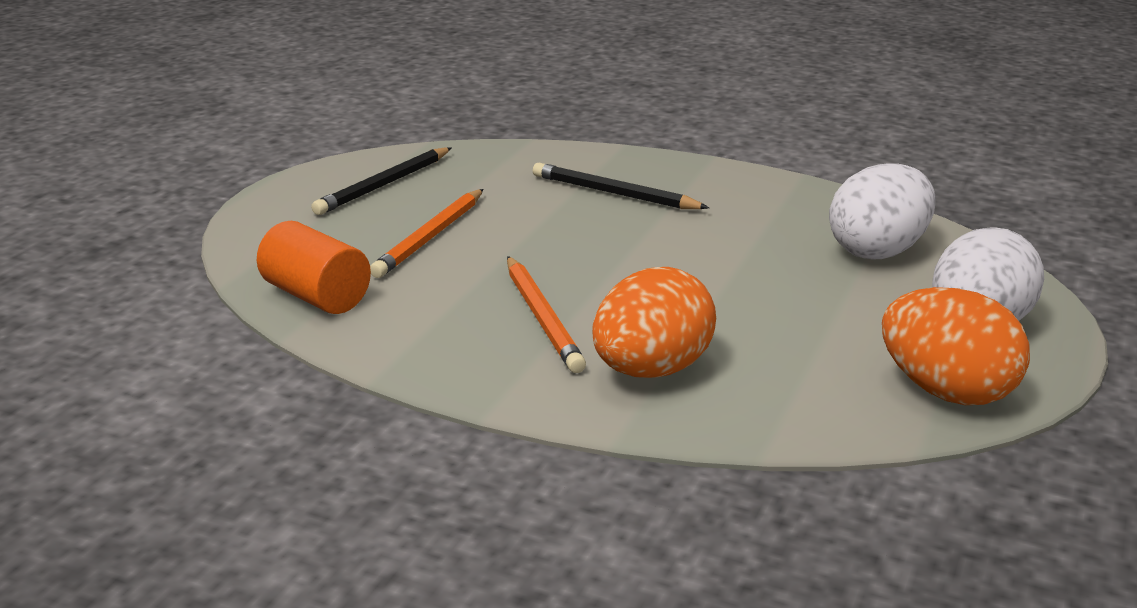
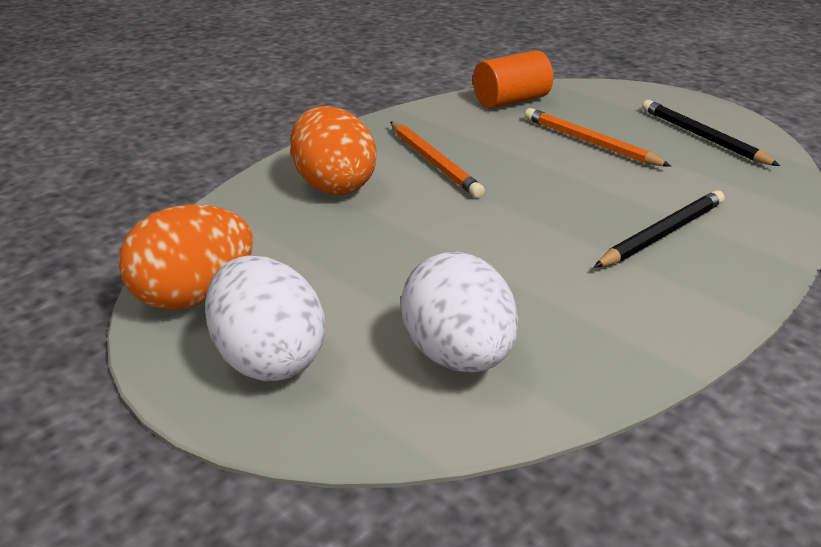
camera: 110 degrees right, 5 degrees up
(542, 318) = (434, 162): orange pencil -> orange pencil turned 120 degrees counterclockwise

